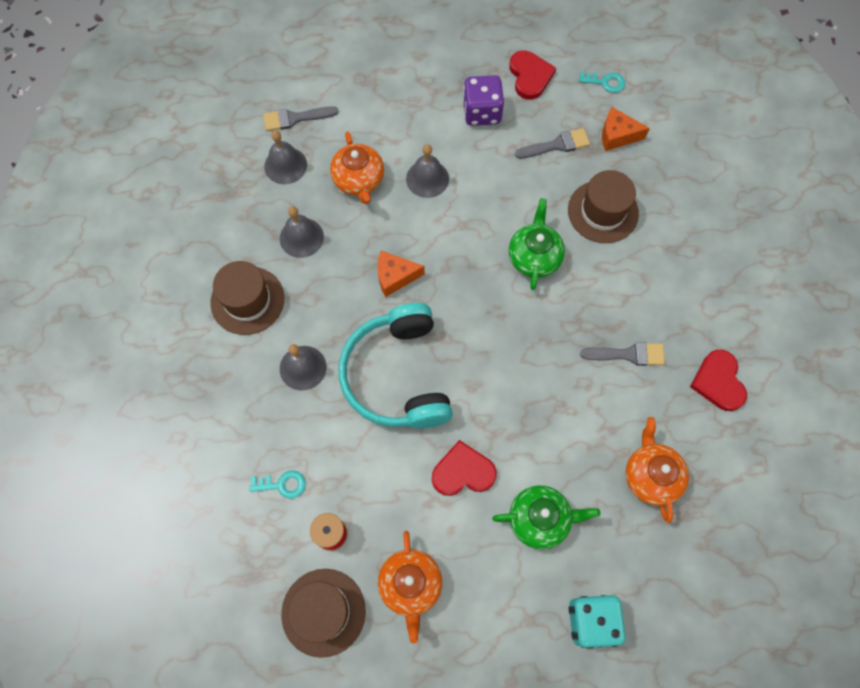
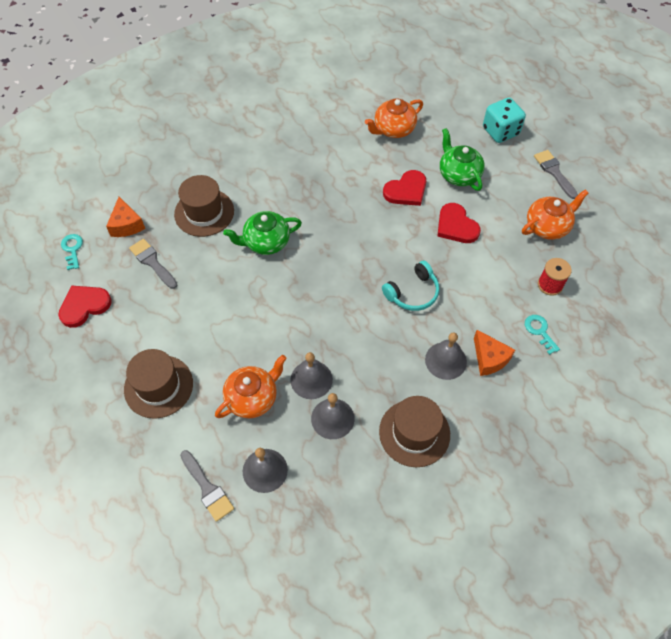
camera: 115 degrees left, 10 degrees down
(323, 612) = (600, 267): brown hat -> brown hat (158, 386)
(395, 277) = (332, 329): orange cheese -> orange cheese (489, 358)
(397, 376) = (413, 293): turquoise headphones -> turquoise headphones, size x0.53
(427, 178) = (227, 344): grey bell -> grey bell (311, 379)
(482, 112) = (139, 329): purple dice -> none
(628, 354) = (315, 164): grey brush -> grey brush (554, 172)
(718, 382) = (308, 114): red heart -> red heart (406, 190)

